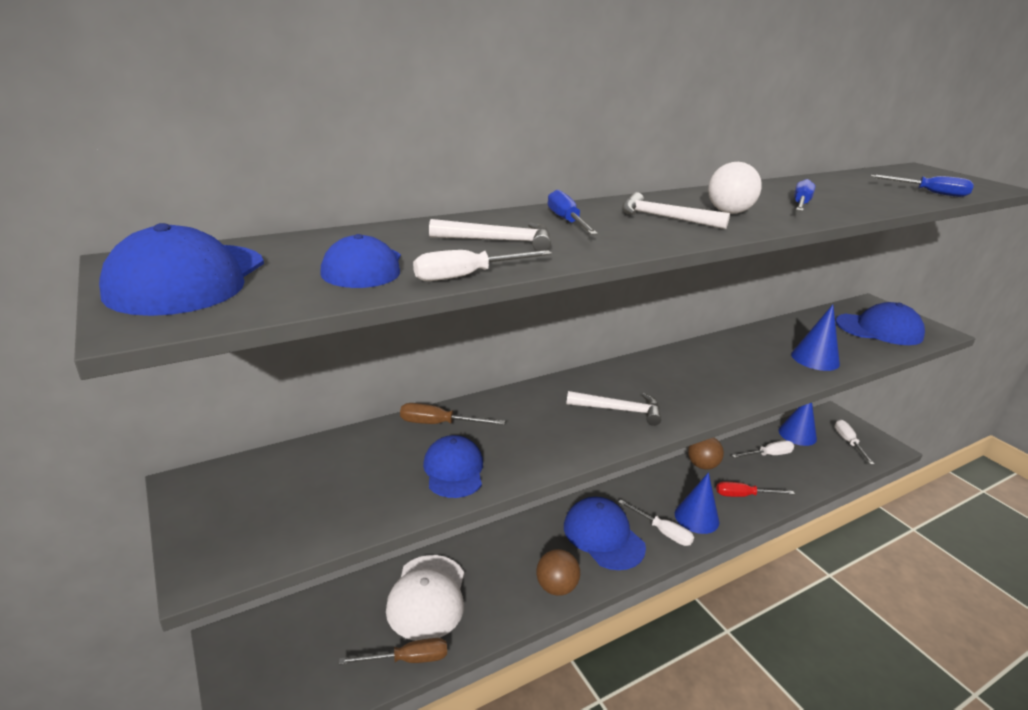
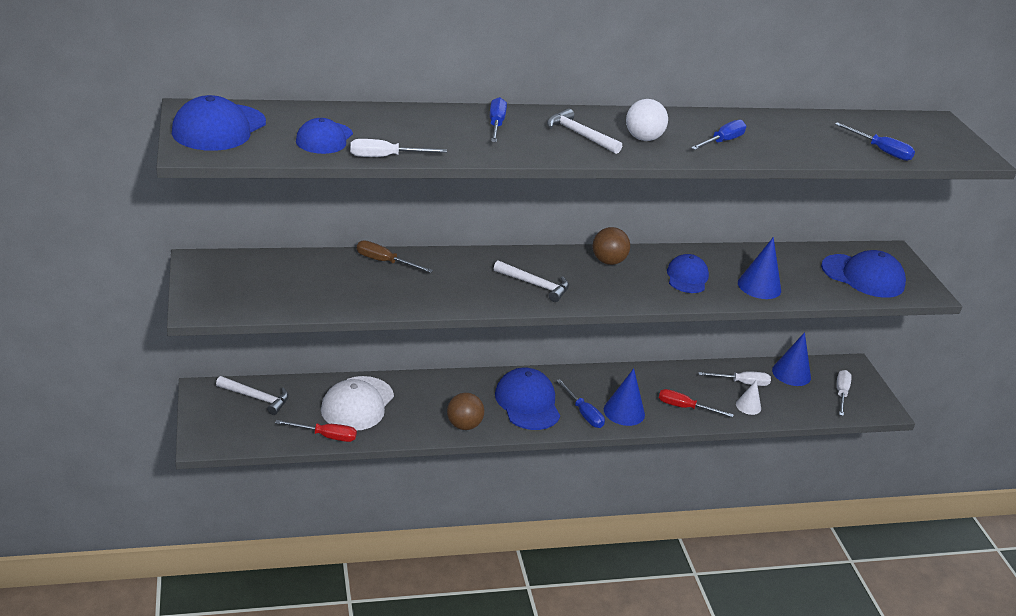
camera: 15 degrees right, 5 degrees up
(408, 659) = (325, 436): brown screwdriver -> red screwdriver
(453, 470) = (378, 294): blue cap -> blue cap (687, 277)
(499, 241) = (429, 133): white hammer -> white hammer (256, 398)
(662, 531) = (583, 413): white screwdriver -> blue screwdriver
(702, 465) = (664, 374): brown ball -> brown ball (608, 261)
(792, 477) = (748, 406): none -> white cone

